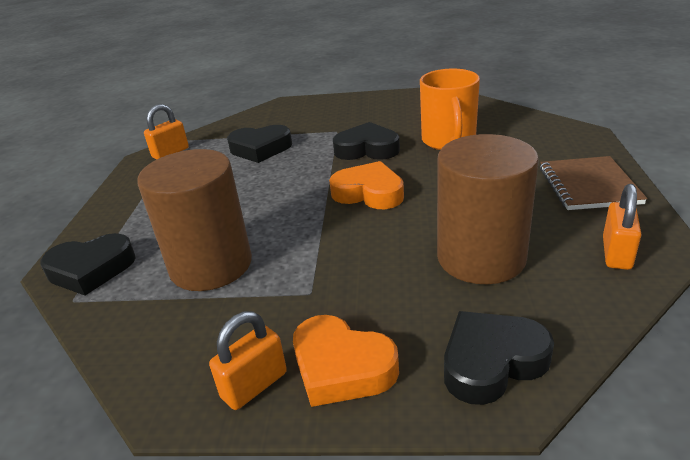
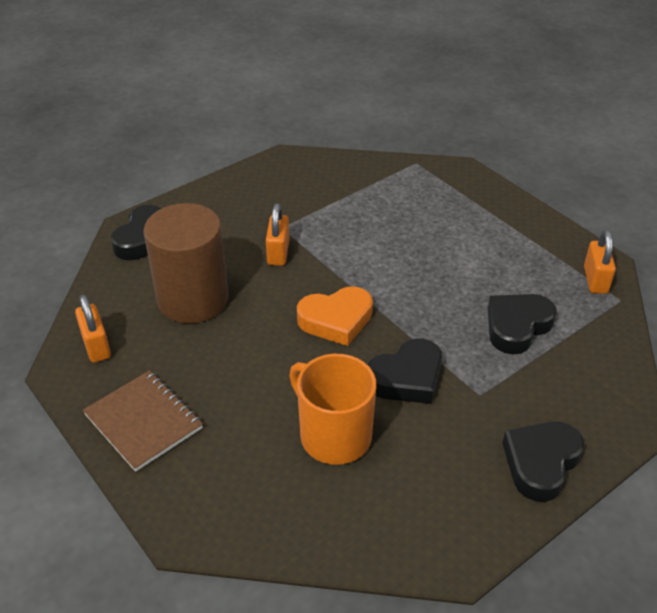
camera: 135 degrees right, 10 degrees up
(91, 270) = (440, 178): black heart -> black heart (541, 463)
(211, 265) = (369, 213): brown cylinder -> none
(254, 385) = (255, 179): orange padlock -> orange padlock (278, 253)
(341, 367) = (221, 204): orange heart -> none

